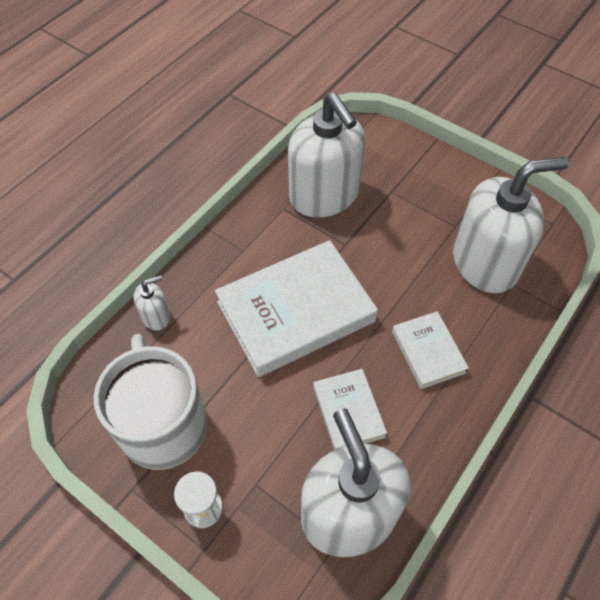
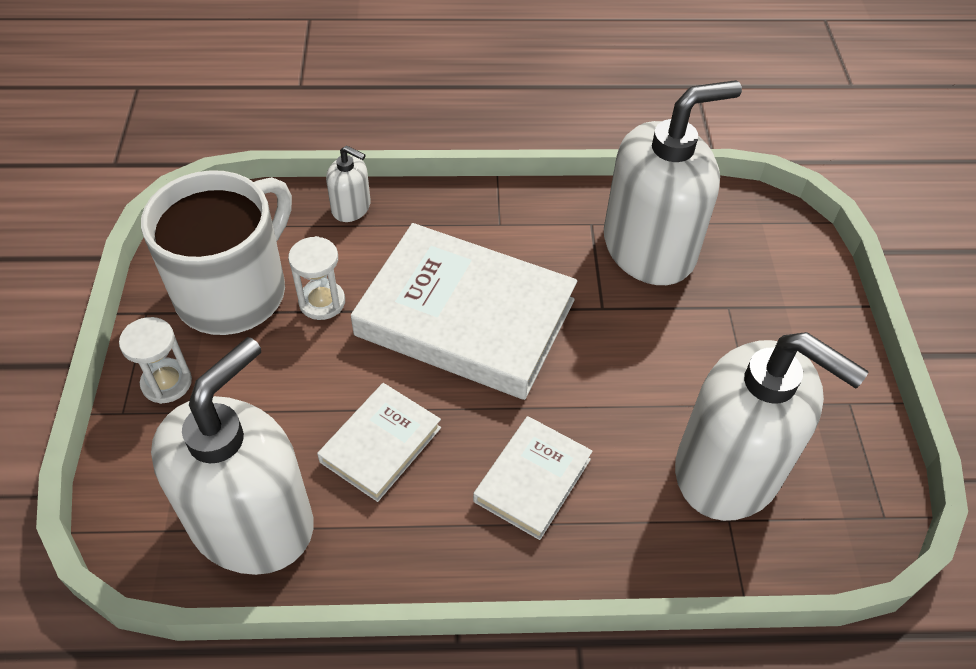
camera: 50 degrees right, 5 degrees down
(217, 379) = (322, 302): none -> white hourglass
(324, 195) = (649, 248): white soap dispenser -> white soap dispenser turned 135 degrees counterclockwise

